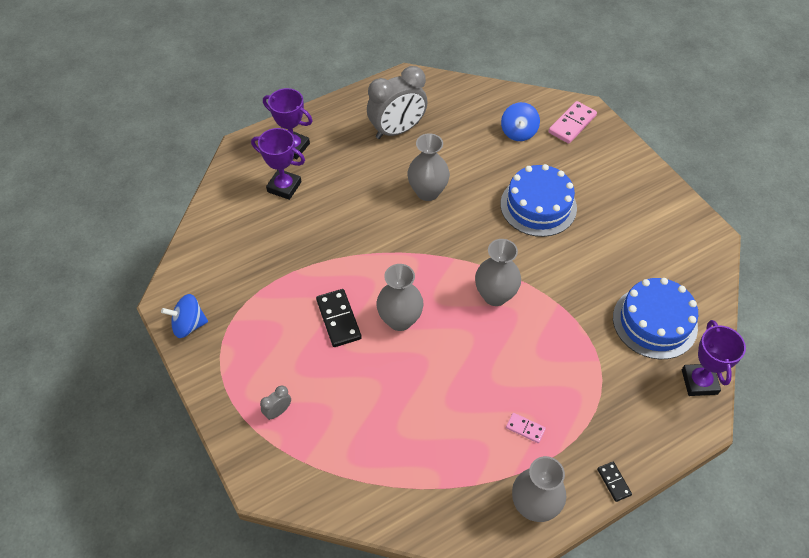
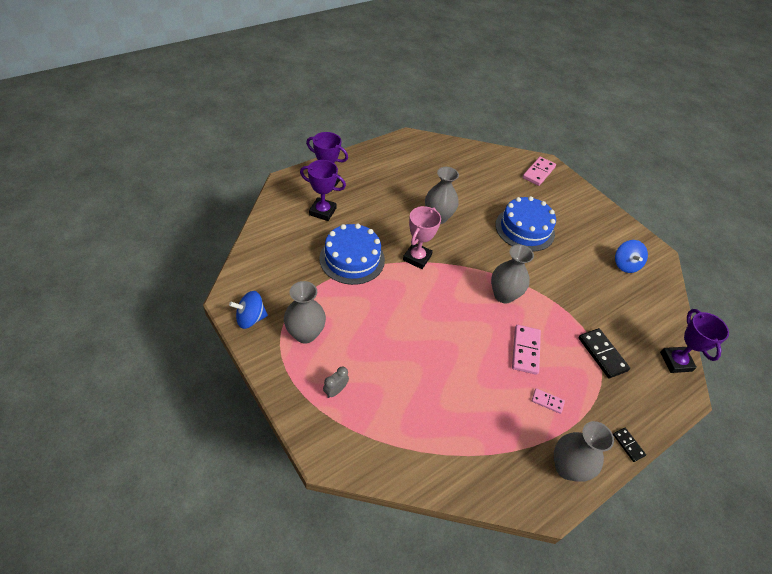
camera: 10 degrees left, 5 degrees down
(338, 319) = (379, 314): black domino -> black domino (602, 354)
(394, 247) = (417, 258): none -> pink trophy
(397, 130) = (407, 173): grey clock -> none
(400, 320) = (430, 314): grey vase -> grey vase (305, 334)
(510, 366) = (525, 350): none -> pink domino
(518, 132) = (500, 177): blue spinning top -> blue spinning top (625, 265)
(654, 322) = (631, 316): blue cake -> blue cake (352, 259)

